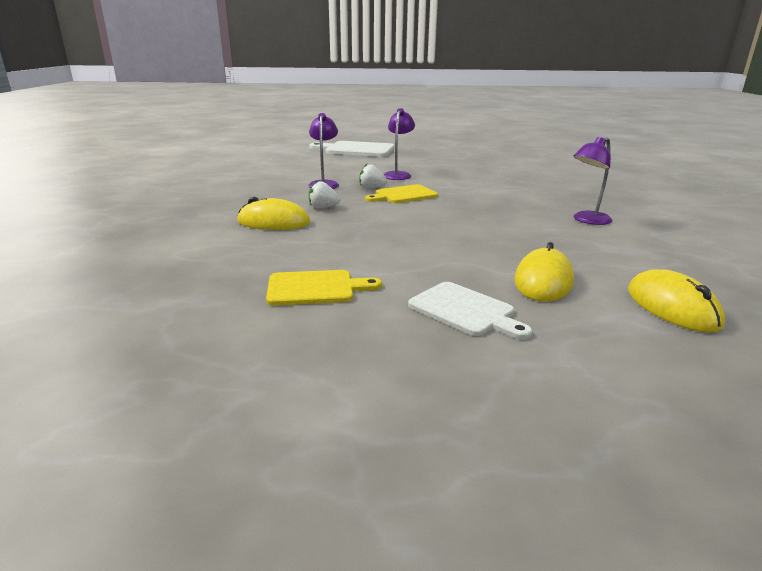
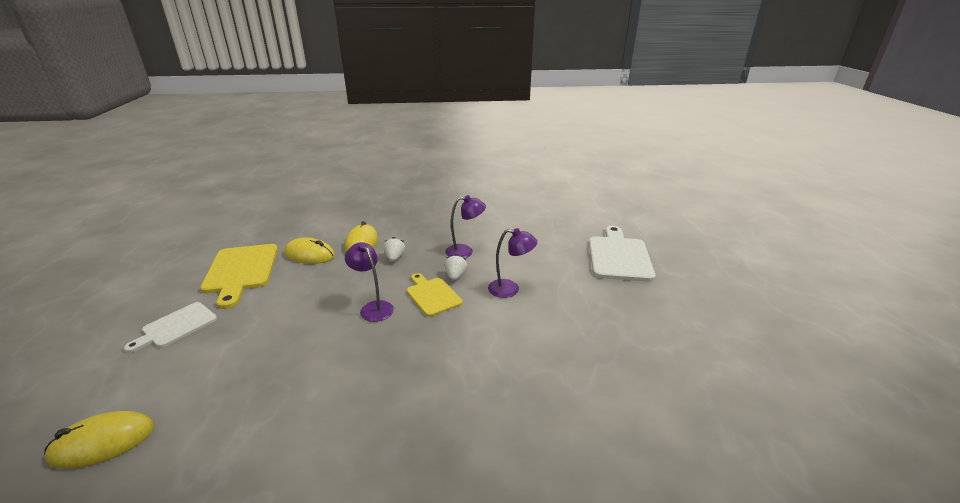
camera: 85 degrees right, 5 degrees up
(315, 288) = (241, 271): yellow cutting board -> yellow cutting board, size x1.61
(543, 281) = (196, 368): yellow mouse -> yellow mouse (309, 255)
(587, 220) = (332, 431): purple lamp -> purple lamp (373, 307)

